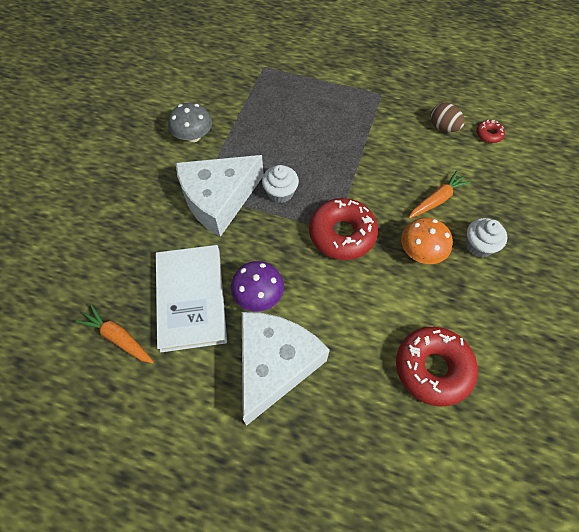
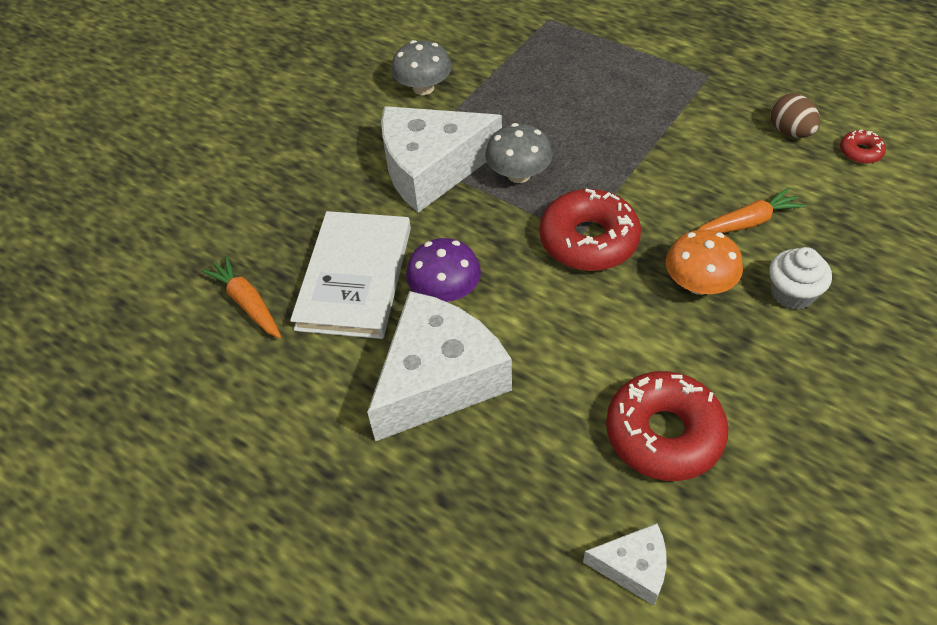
camera: 20 degrees right, 10 degrees down
(280, 192) = (518, 174): white cupcake -> grey mushroom
(443, 472) = (633, 567): none -> white cheese

